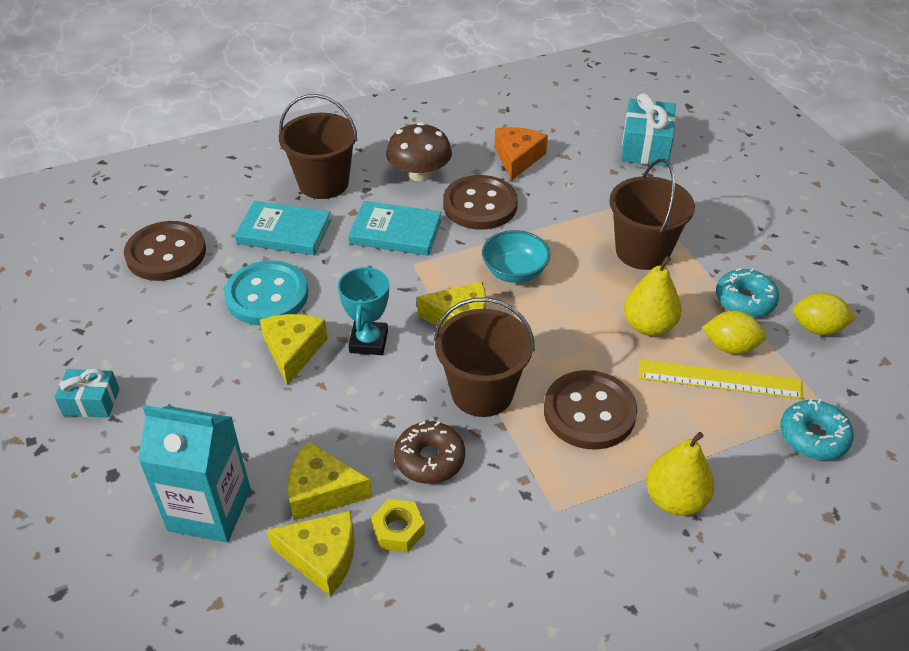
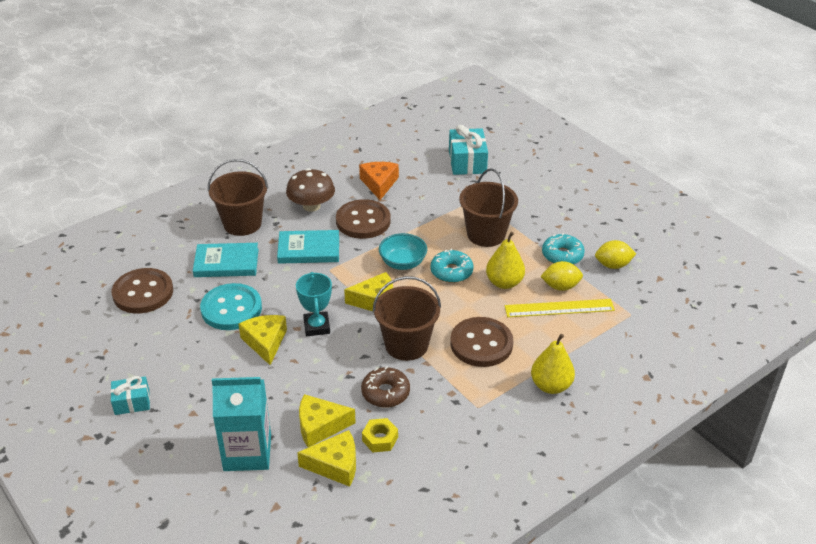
camera: 15 degrees left, 5 degrees down
(813, 437) = (626, 332): turquoise donut -> turquoise donut (451, 272)

